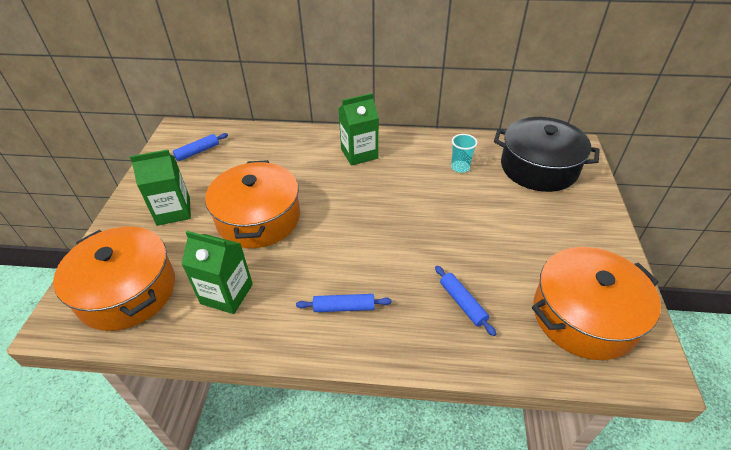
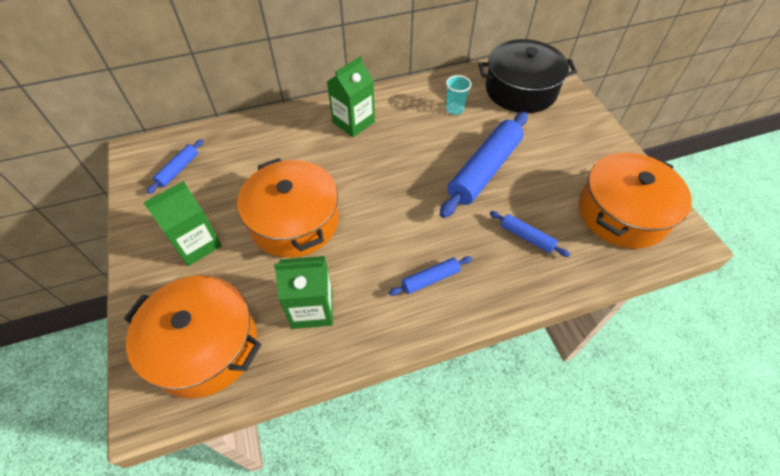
camera: 25 degrees left, 10 degrees up
(456, 228) = (484, 170): none -> blue rolling pin

